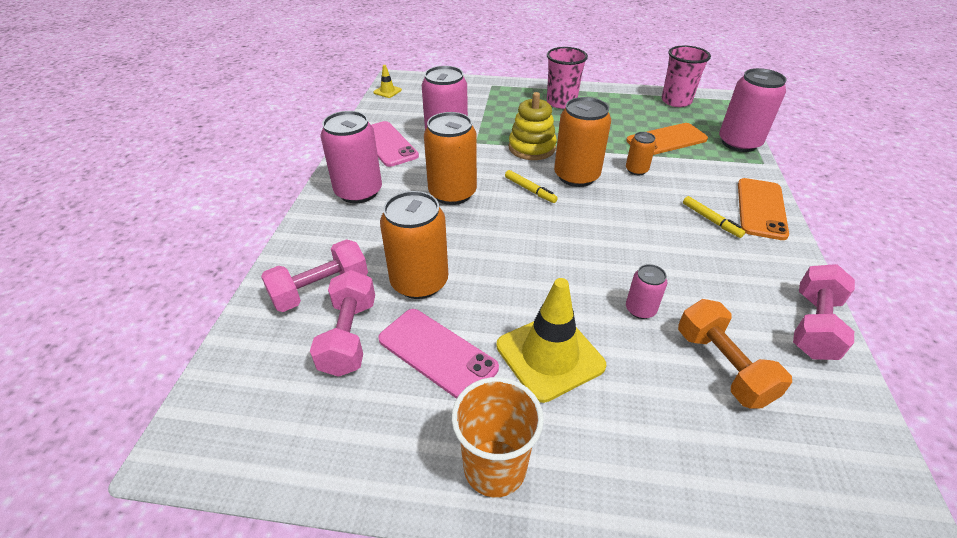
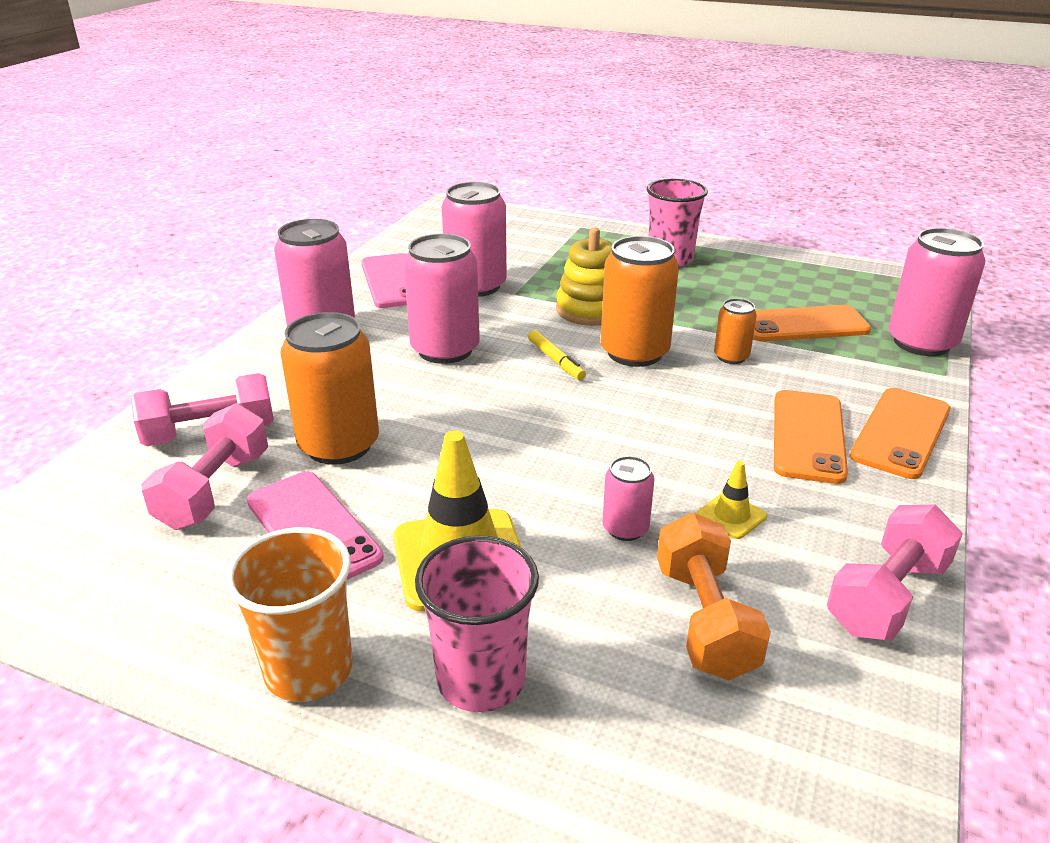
camera: 15 degrees right, 10 degrees down
(387, 91) = (430, 220): yellow traffic cone -> yellow traffic cone (731, 515)
(452, 193) = (445, 350): orange can -> pink can
(676, 101) = (852, 276): pink cup -> pink cup (481, 679)
(711, 220) = (808, 436): yellow marker -> orange phone

